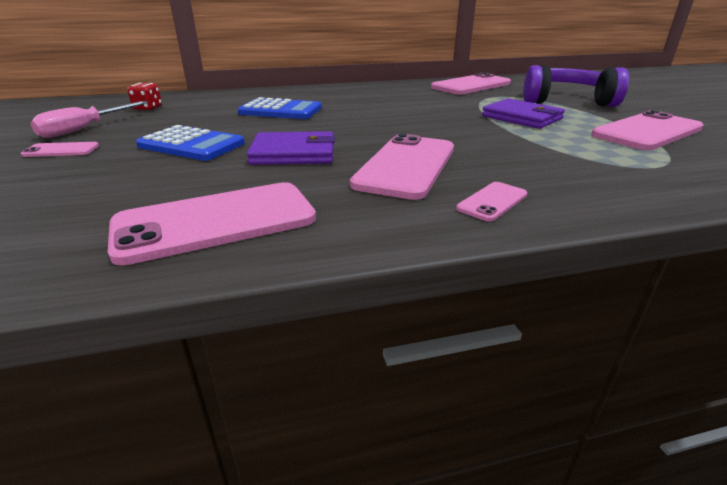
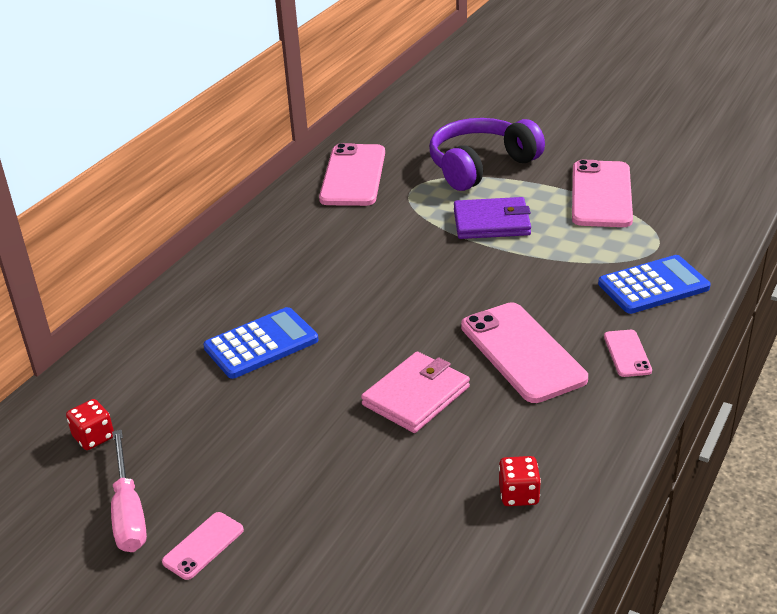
camera: 45 degrees left, 5 degrees up
(191, 145) = (306, 449): blue calculator -> blue calculator (653, 286)
(216, 222) = (518, 494): pink phone -> red dice
(293, 153) = (416, 396): purple wallet -> pink wallet

